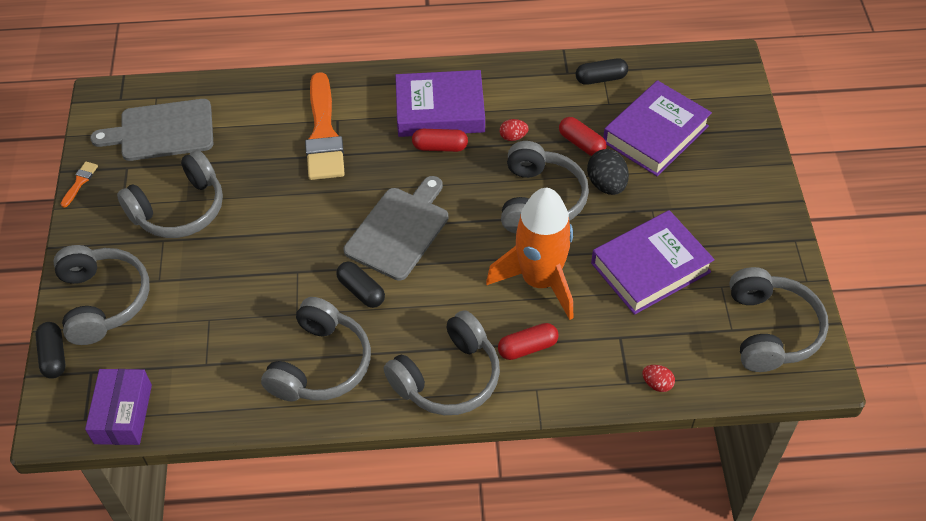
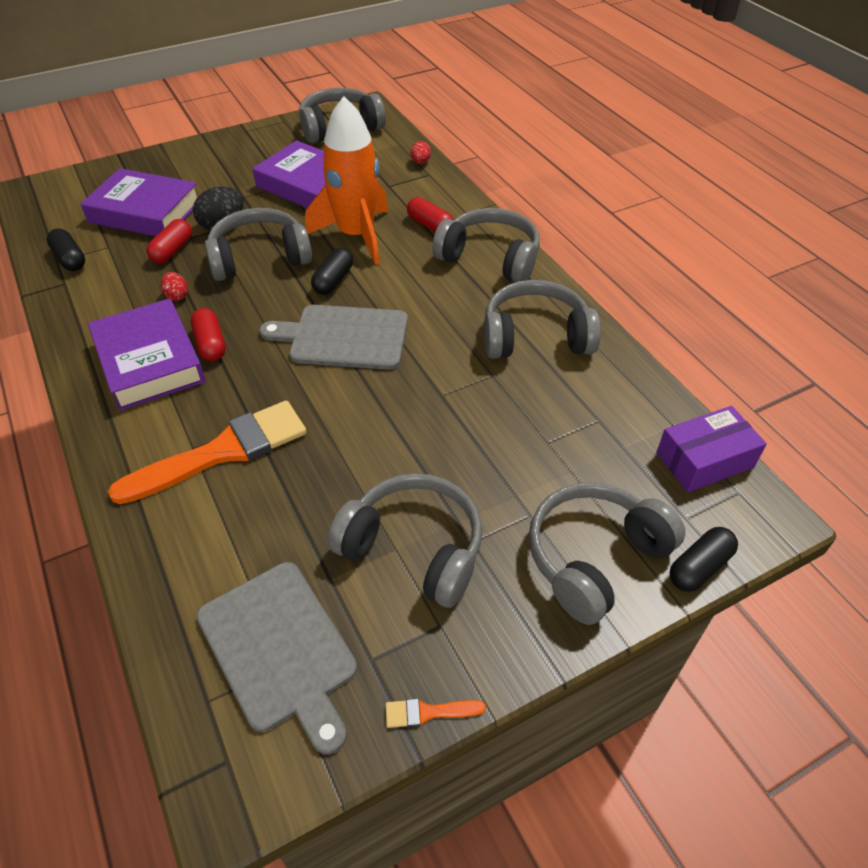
camera: 115 degrees left, 5 degrees down
(361, 291) = (435, 339): black capsule -> black capsule (333, 280)

